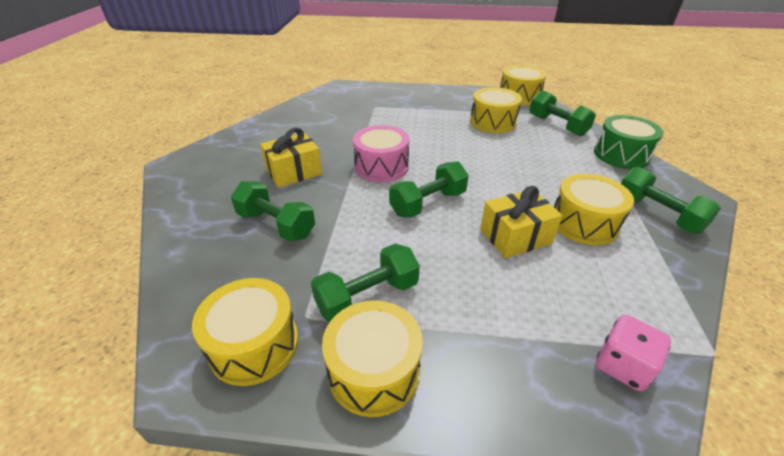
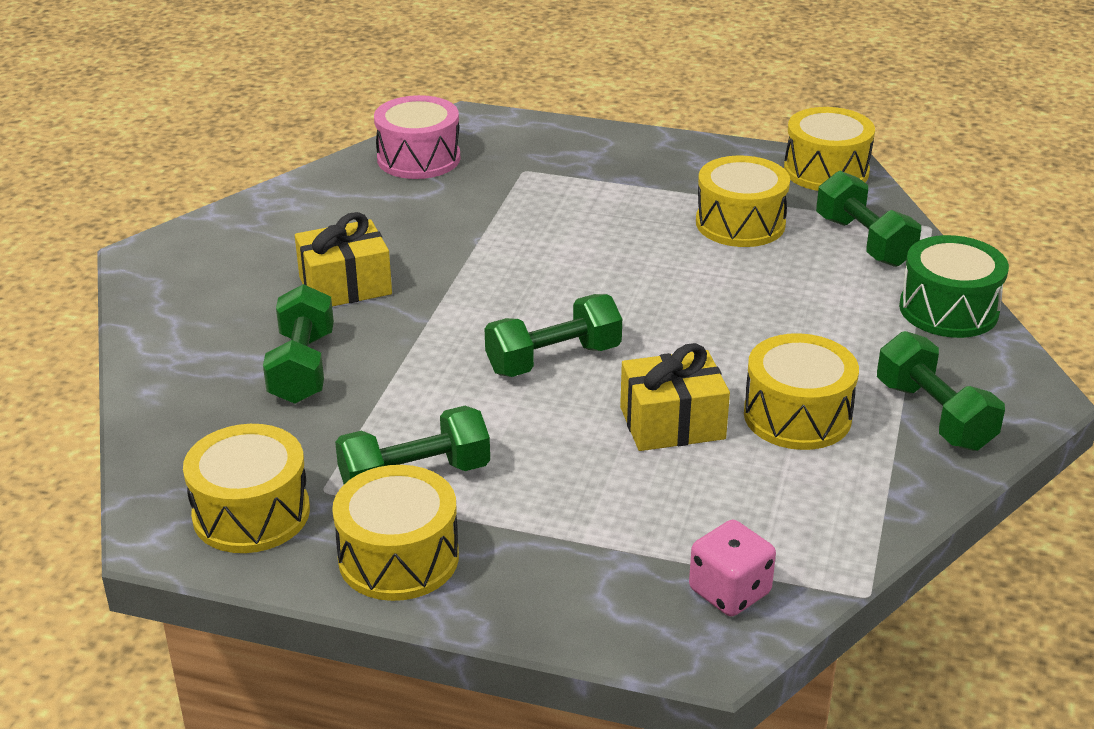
camera: 10 degrees right, 5 degrees down
(276, 225) = (302, 368): green dumbbell -> green dumbbell turned 45 degrees clockwise
(381, 167) = (497, 290): pink drum -> pink drum (418, 158)

